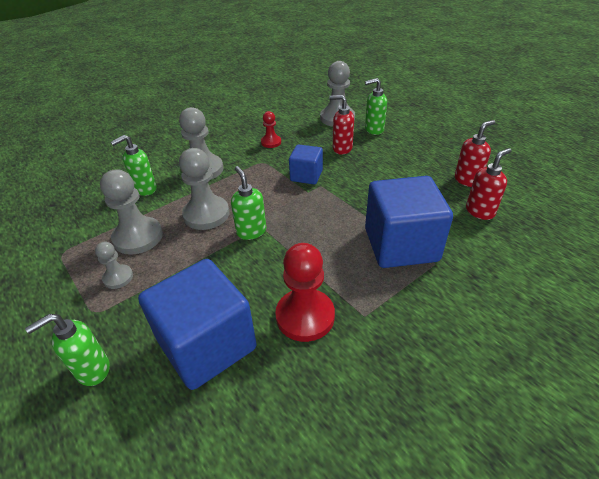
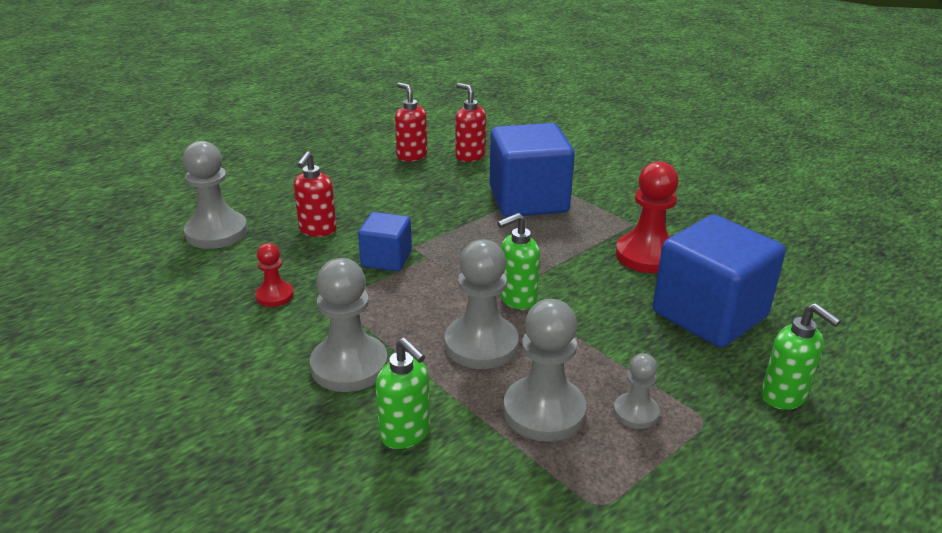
camera: 95 degrees left, 10 degrees down
(373, 130) = (270, 204): green soap dispenser -> none

